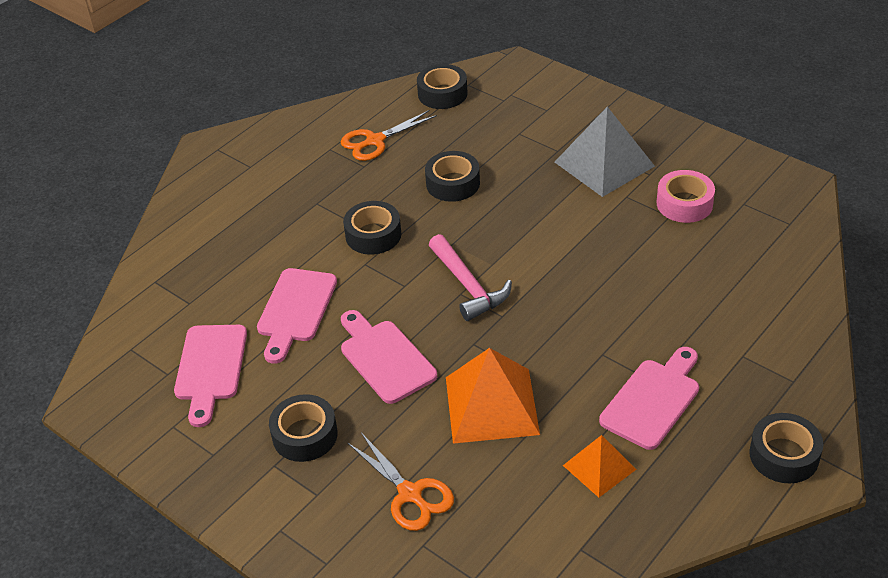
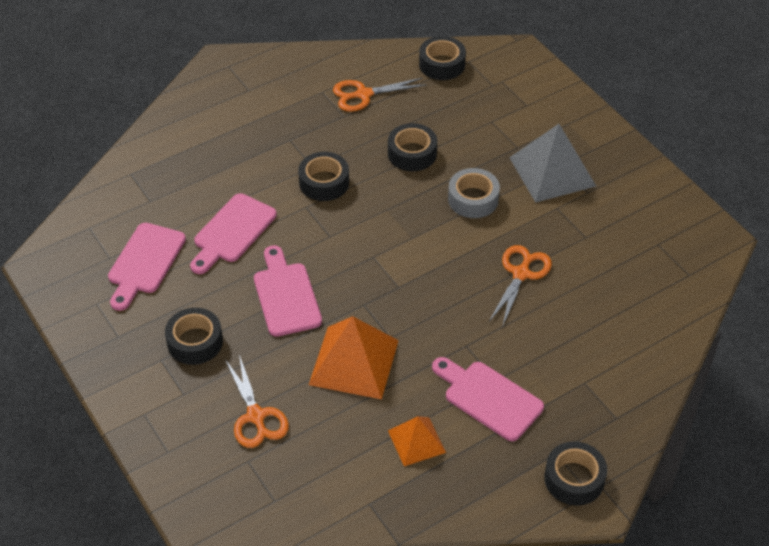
camera: 15 degrees right, 5 degrees up
(468, 286) = (382, 252): pink hammer -> none
(537, 210) = (473, 199): none -> grey tape
(623, 268) = (521, 274): none -> orange scissors
(653, 400) = (488, 398): pink cutting board -> pink cutting board turned 105 degrees counterclockwise
(684, 204) = (604, 229): pink tape -> none

